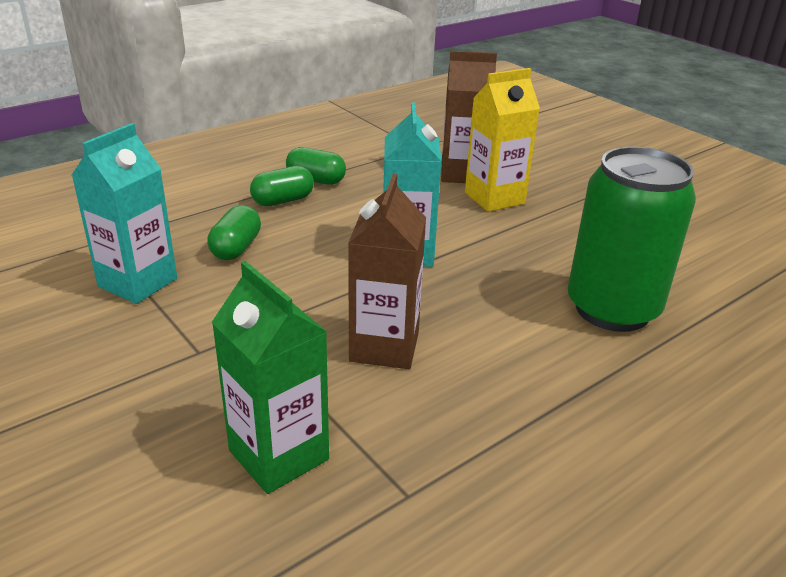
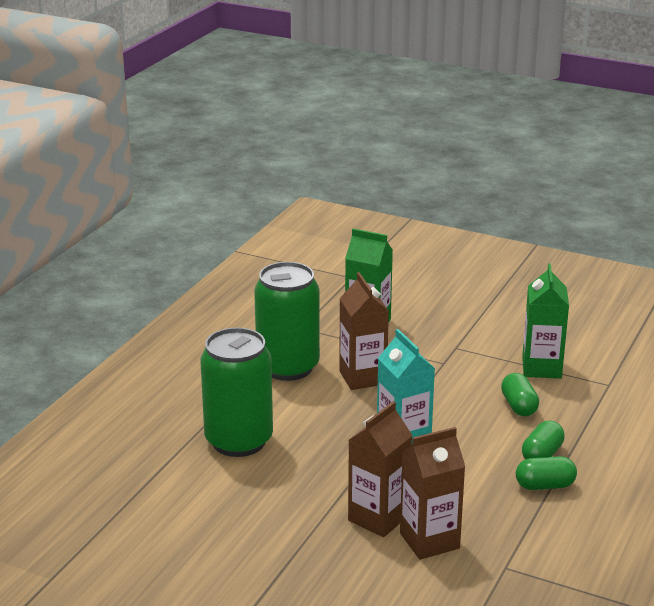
camera: 155 degrees right, 5 degrees down
(138, 282) = (541, 368): turquoise carton -> green carton
(487, 405) = (288, 367): none -> green can
(494, 198) = (378, 518): yellow carton -> brown carton

